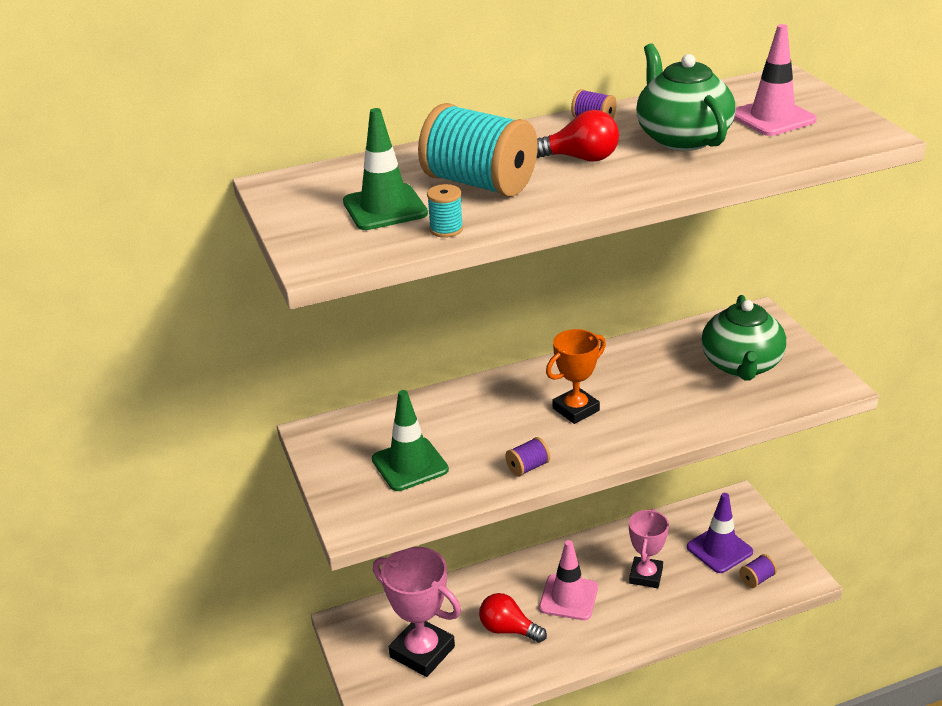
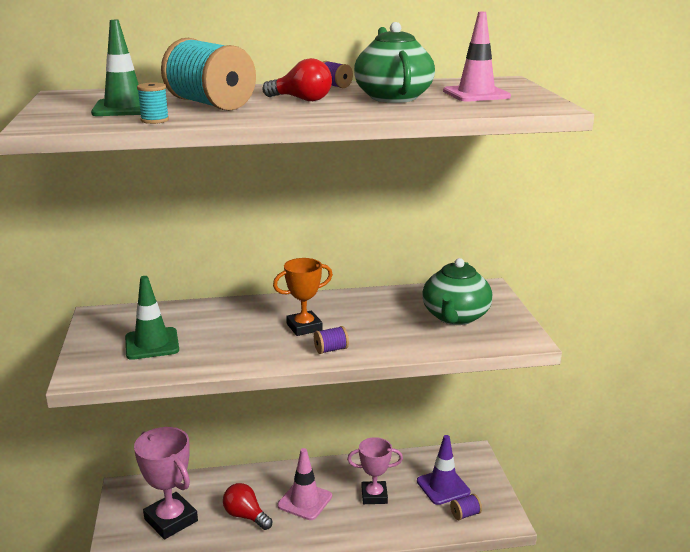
camera: 10 degrees right, 10 degrees down
(528, 467) = (241, 358): purple spool -> purple spool (331, 349)
(646, 575) = (374, 495): pink trophy -> pink trophy turned 60 degrees clockwise

